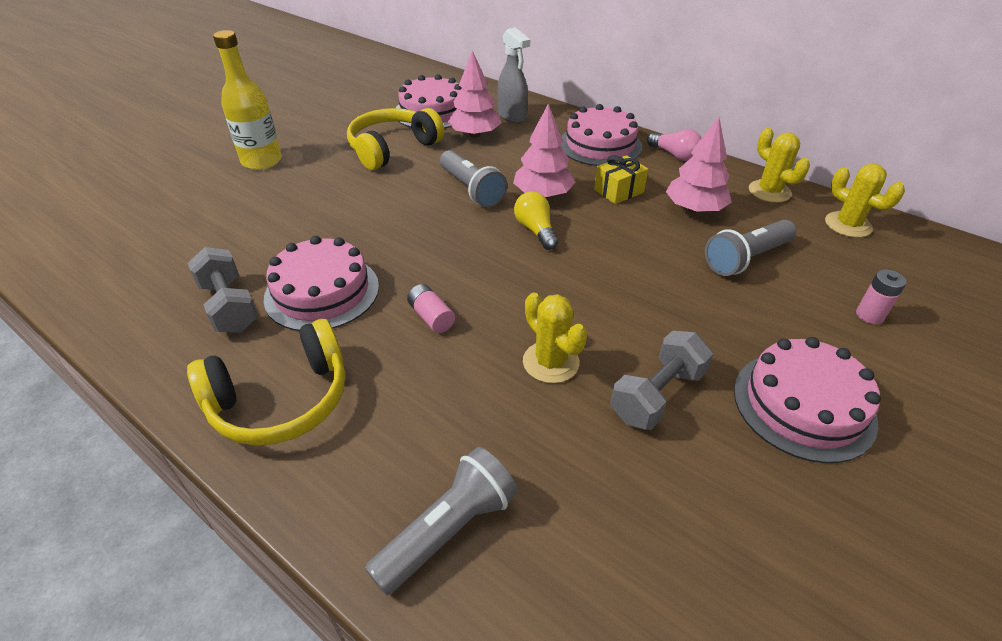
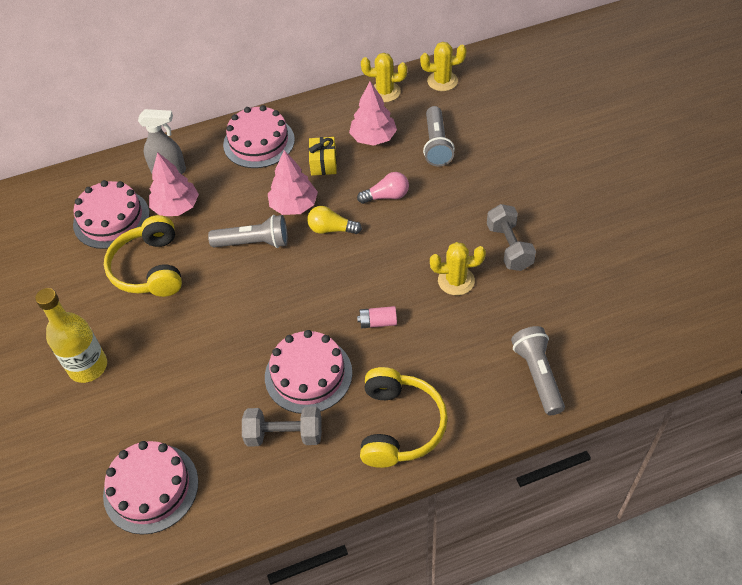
camera: 55 degrees left, 10 degrees up
(674, 155) = (307, 111): pink light bulb -> pink light bulb (386, 196)
(803, 405) = (551, 194): pink cake -> pink cake (151, 488)
(869, 315) = (514, 126): pink battery -> none

